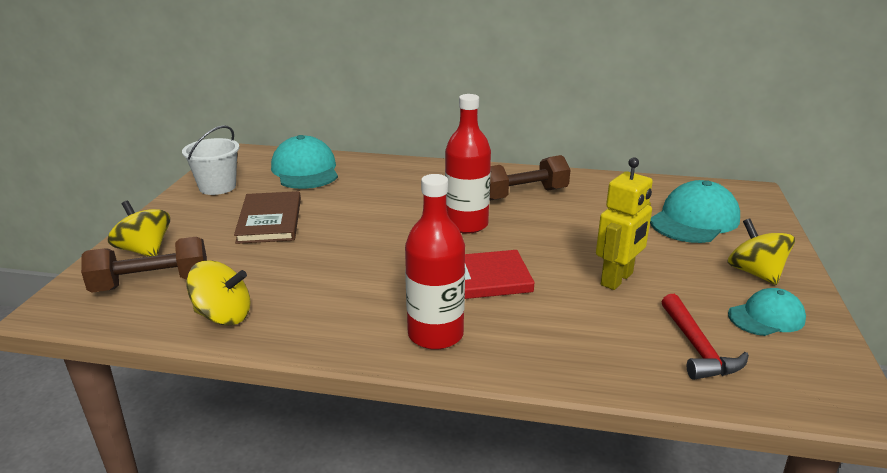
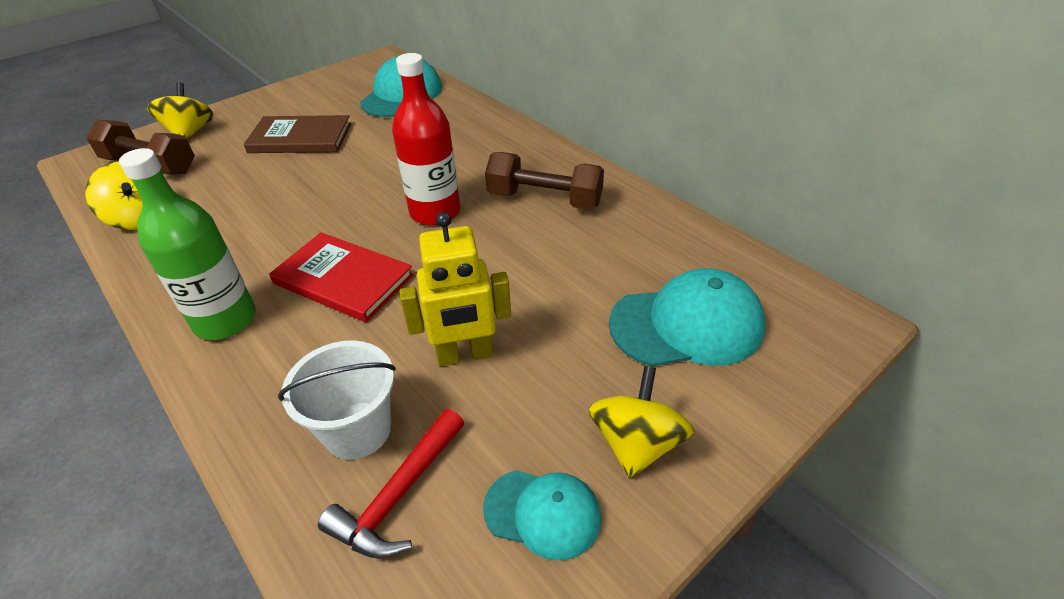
camera: 40 degrees right, 15 degrees up
(217, 187) = (318, 89): white bucket -> white bucket (357, 430)
(269, 220) = (300, 138): brown book -> brown book turned 60 degrees clockwise
(435, 334) = (225, 320): red bottle -> green bottle

